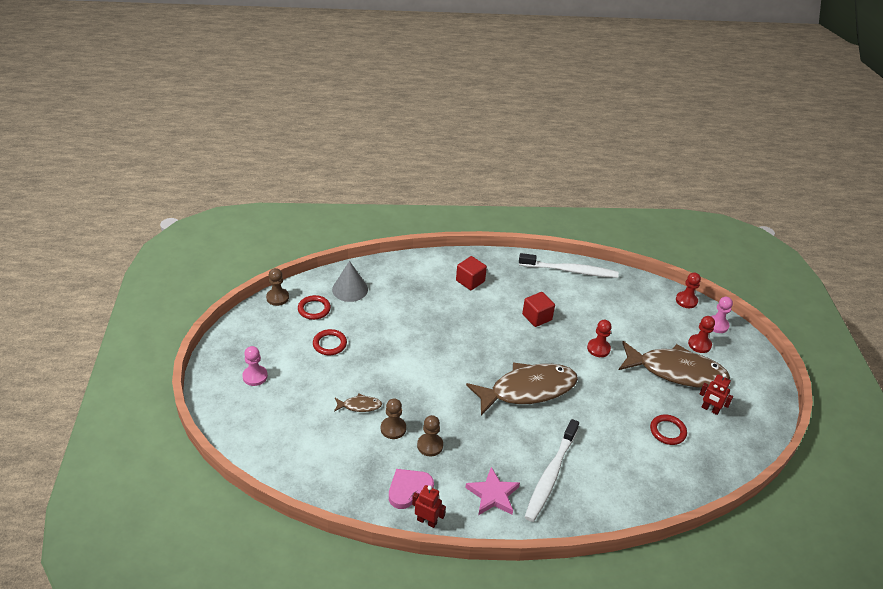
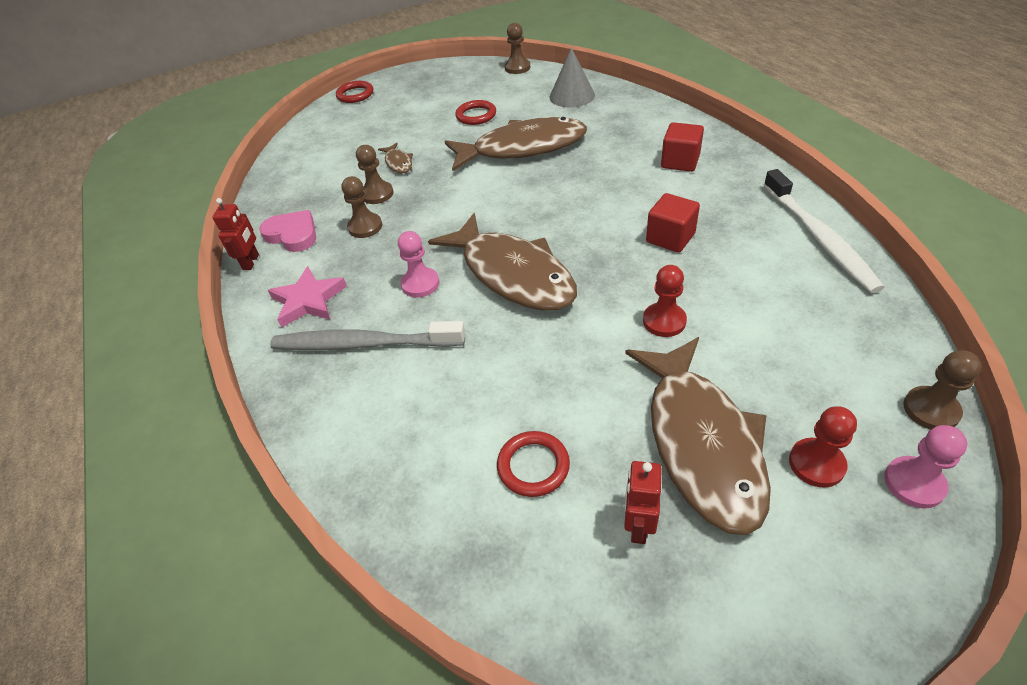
camera: 75 degrees right, 5 degrees up
(255, 376) = (400, 97): pink pawn -> pink pawn (420, 284)
(314, 309) = (520, 90): red ring -> red ring (355, 94)
(397, 337) = (523, 148): none -> brown fish
(550, 475) = (364, 344): white toothbrush -> grey toothbrush
(686, 301) = (931, 410): red pawn -> brown pawn

